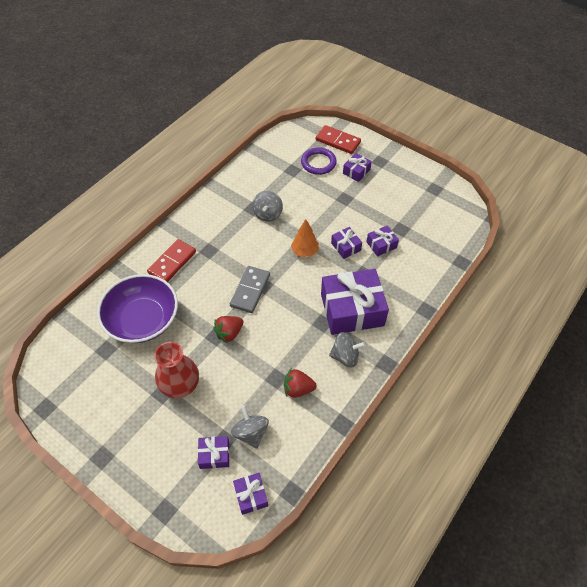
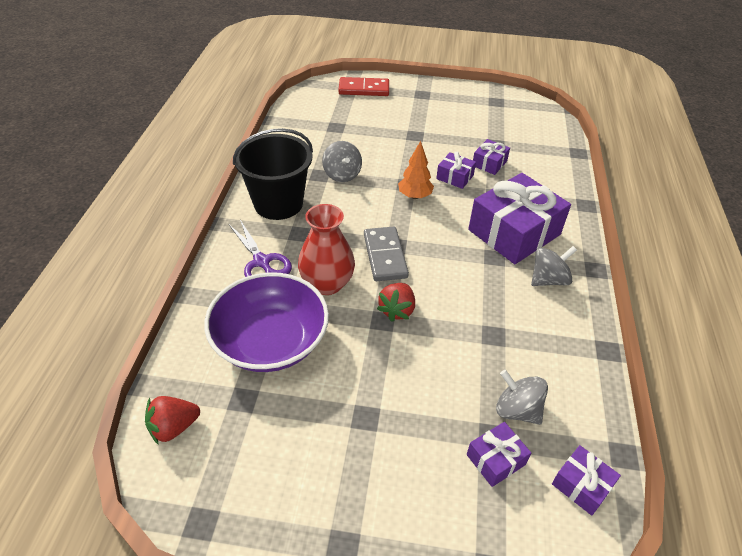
camera: 30 degrees left, 10 degrees down
(172, 262) = (262, 262): red domino -> purple scissors
(180, 385) = (383, 397): red vase -> red vase (327, 283)
(210, 222) = (278, 203): none -> black bucket
(298, 389) = (528, 335): red strawberry -> red strawberry (174, 427)
(318, 163) = (359, 113): purple ring -> none
(356, 171) = (406, 109): purple gift -> none

